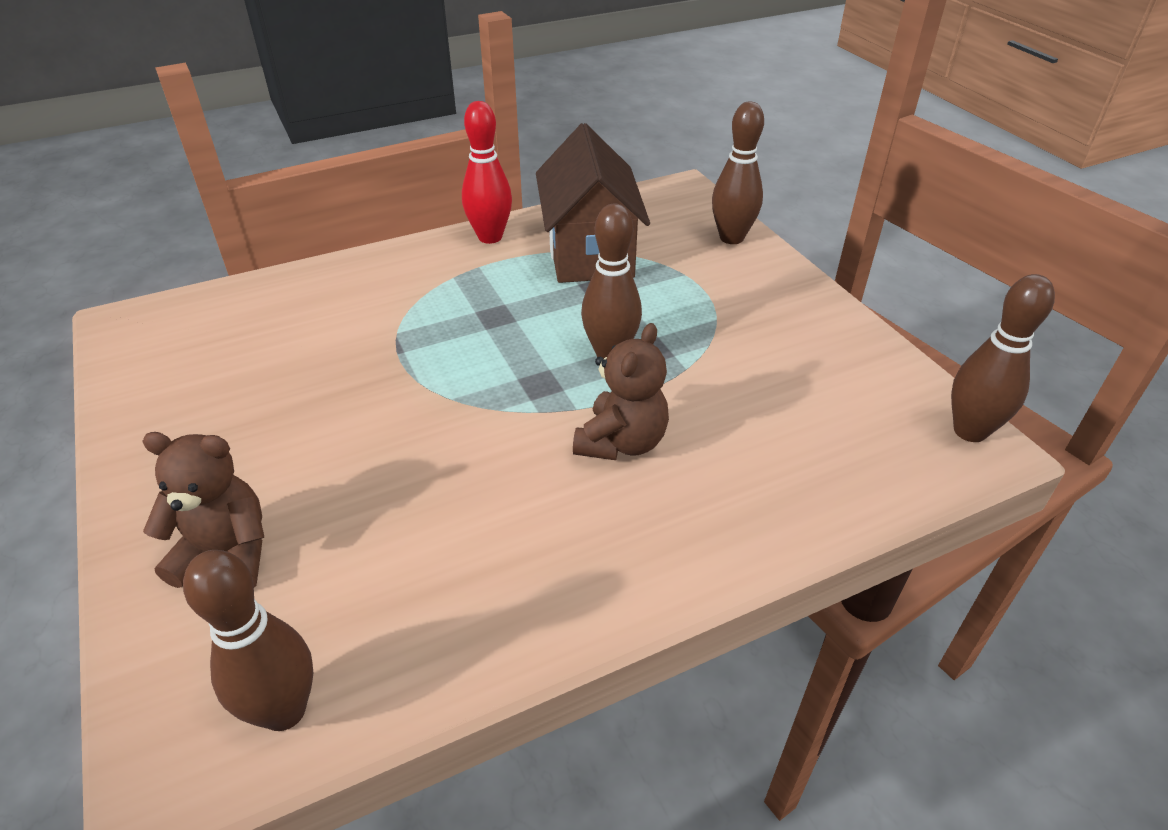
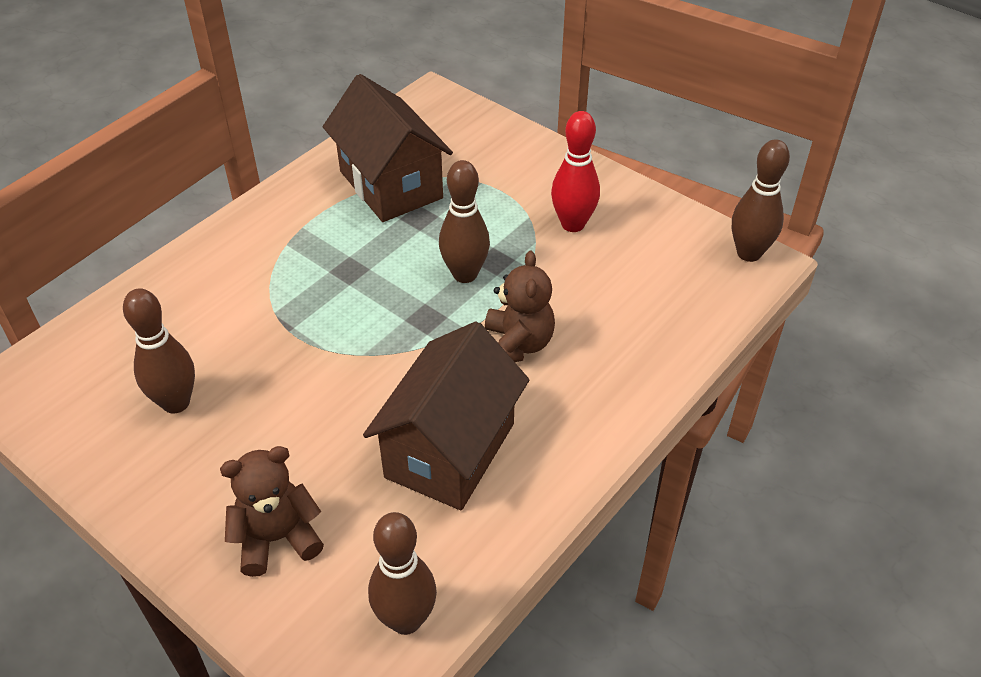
camera: 25 degrees left, 5 degrees up
(471, 530) = (450, 450): none -> brown house
(490, 237) = (292, 194): red bowling pin -> red bowling pin (573, 224)
(731, 238) = (500, 136): brown bowling pin -> brown bowling pin (176, 402)

